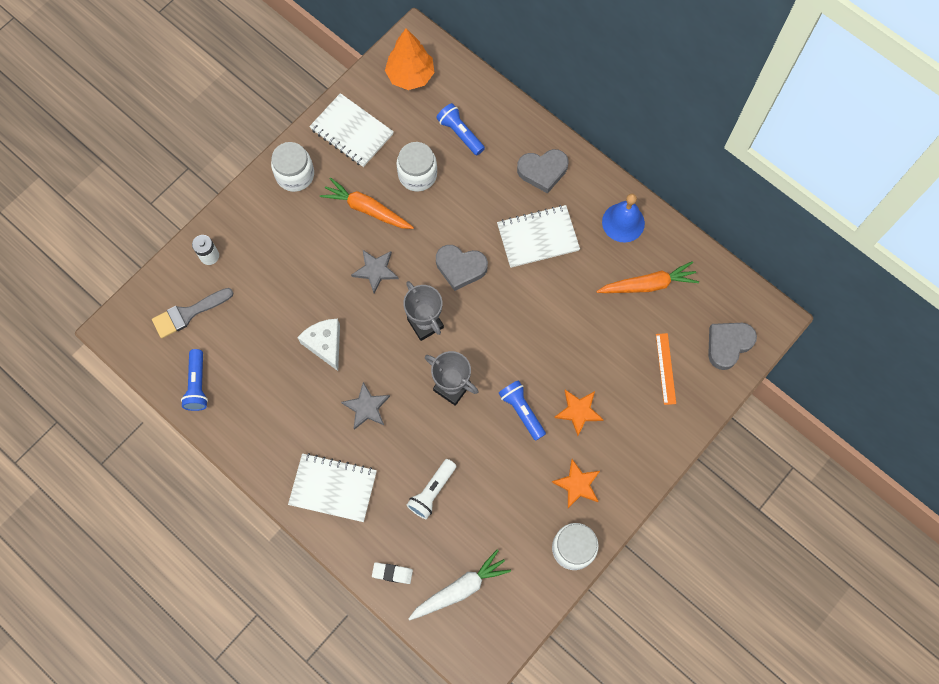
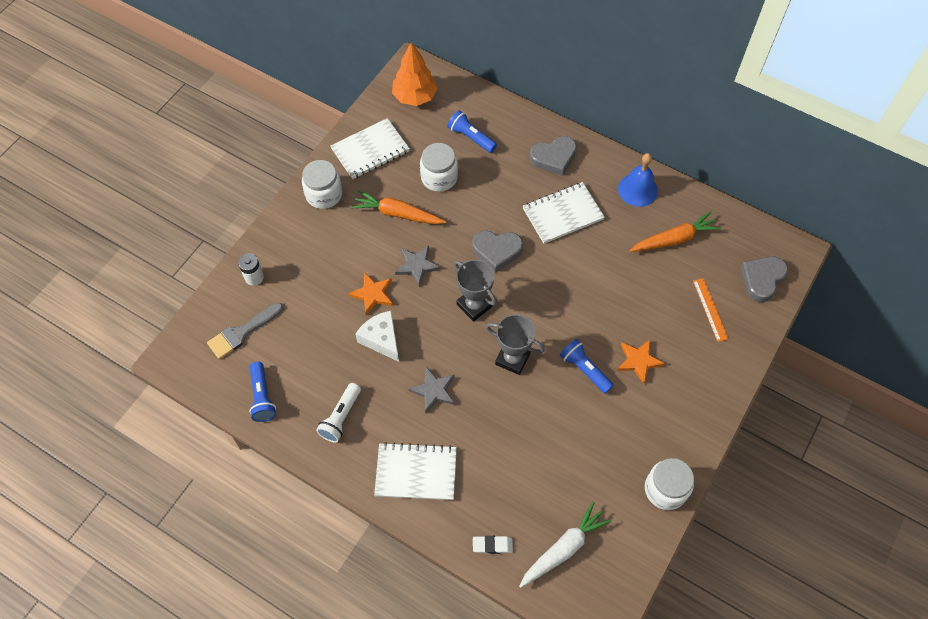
camera: 10 degrees left, 10 degrees down
(352, 131) = (370, 150): white notebook -> white notebook turned 60 degrees counterclockwise
(432, 492) = (515, 459): white flashlight -> white flashlight (341, 417)
(577, 484) = (654, 428): orange star -> orange star (373, 294)

